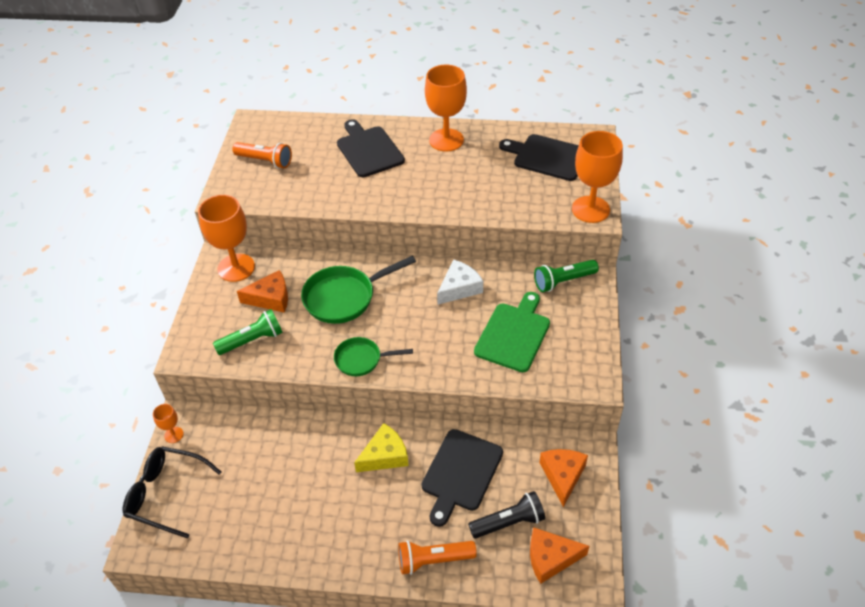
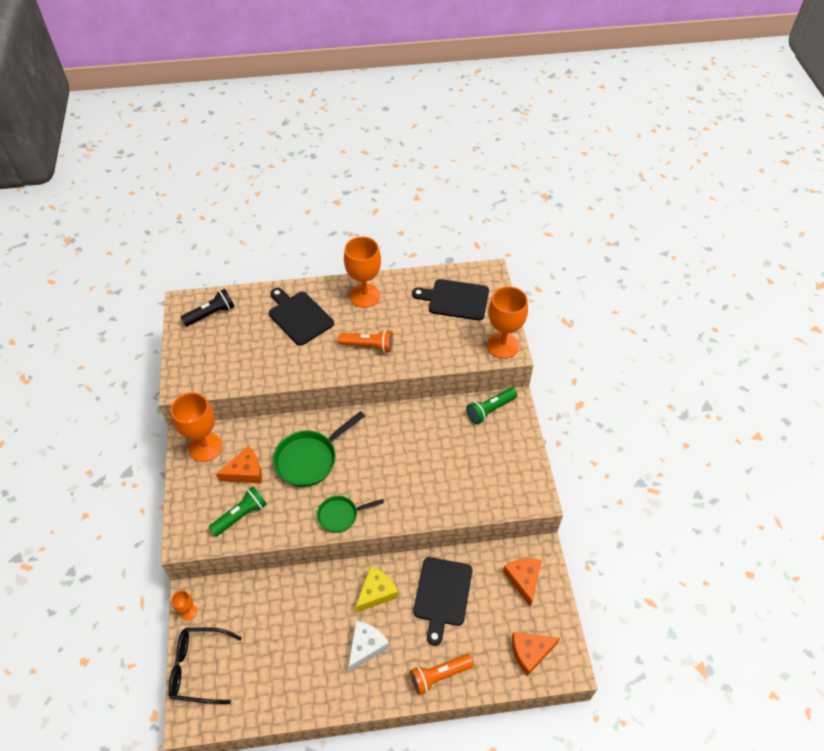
camera: 15 degrees left, 5 degrees up
(265, 161) = (208, 342): orange flashlight -> orange flashlight (368, 346)
(459, 288) = (406, 432): white cheese -> white cheese (366, 646)
(509, 522) = (491, 629): black flashlight -> black flashlight (211, 314)
(514, 334) = (461, 467): green cutting board -> none

